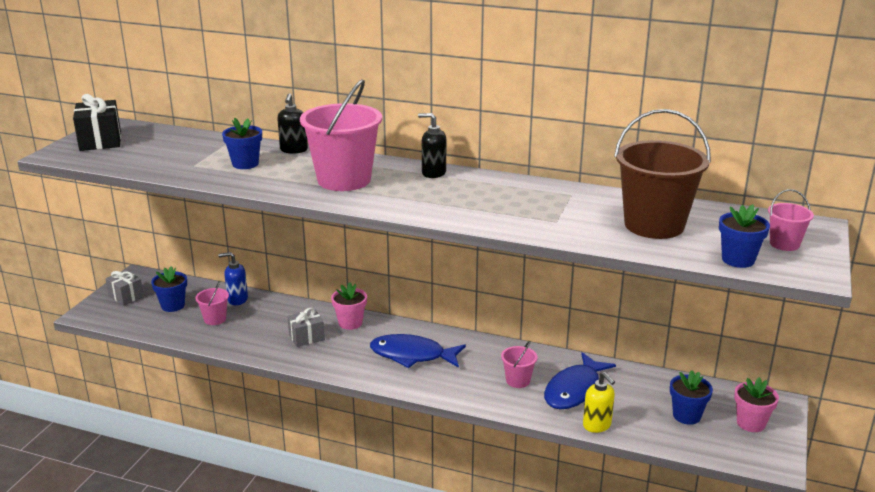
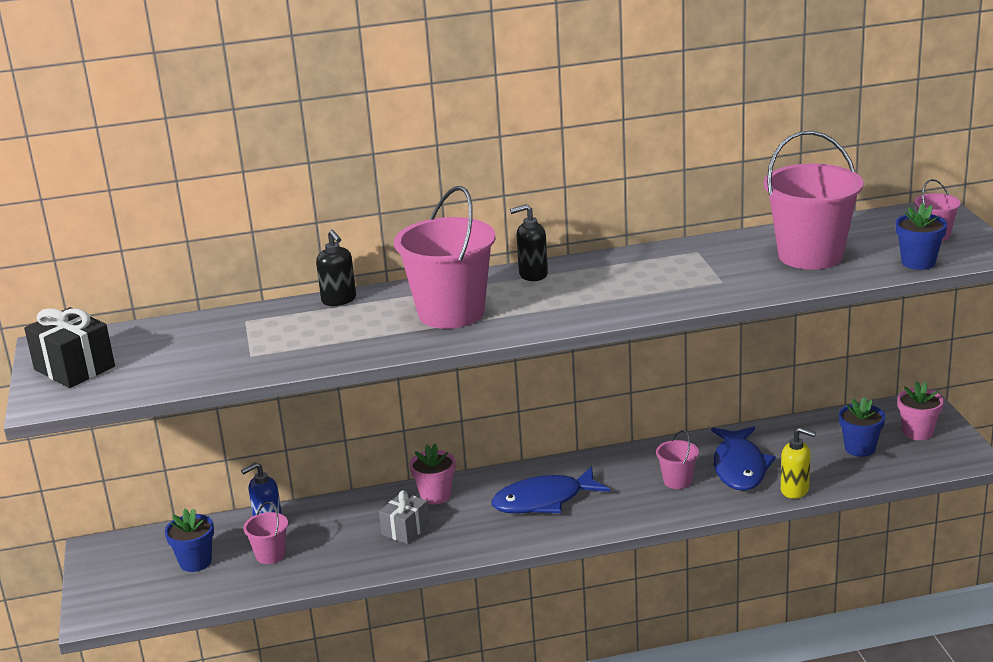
camera: 30 degrees left, 0 degrees up
(126, 296) = (117, 576): grey gift -> none
(245, 164) = (310, 333): blue flower pot -> none
(654, 225) = (810, 255): brown bucket -> pink bucket

